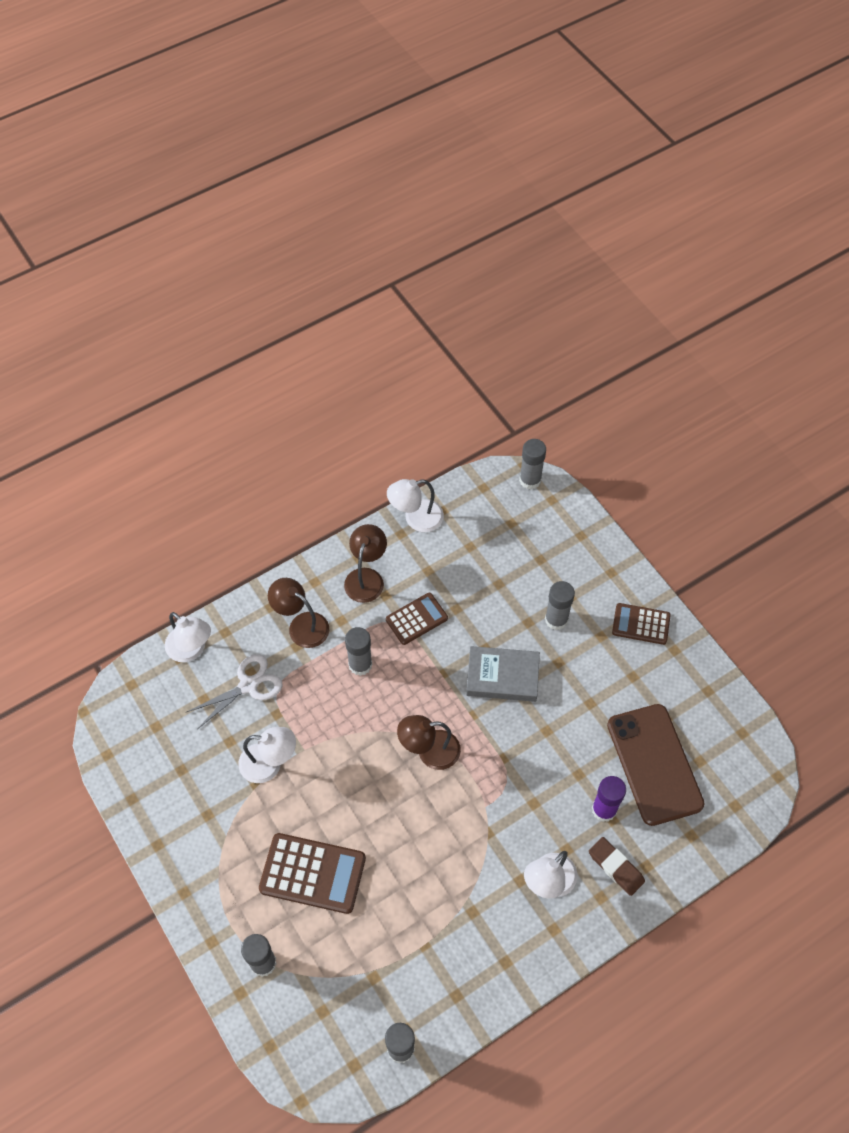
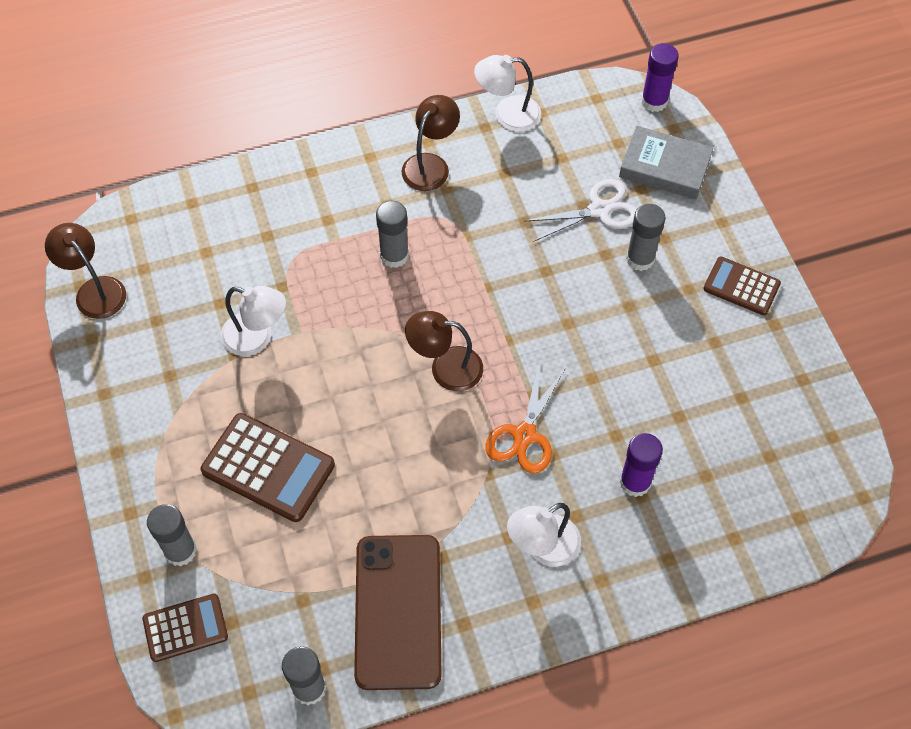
camera: 15 degrees right, 0 degrees up
(191, 650) = (208, 197): white lamp -> none
(248, 685) = (260, 249): white scissors -> white scissors (599, 210)
(301, 625) = (340, 199): brown lamp -> brown lamp (95, 290)
(416, 619) = (475, 221): brown calculator -> brown calculator (185, 628)
(502, 676) = (556, 306): grey book -> grey book (664, 167)
(508, 792) = (524, 435): none -> orange scissors
(530, 480) = (654, 101): grey glue stick -> purple glue stick
(616, 867) = (630, 551): brown eraser -> none
(654, 764) = (712, 446): brown phone -> brown phone (398, 611)

